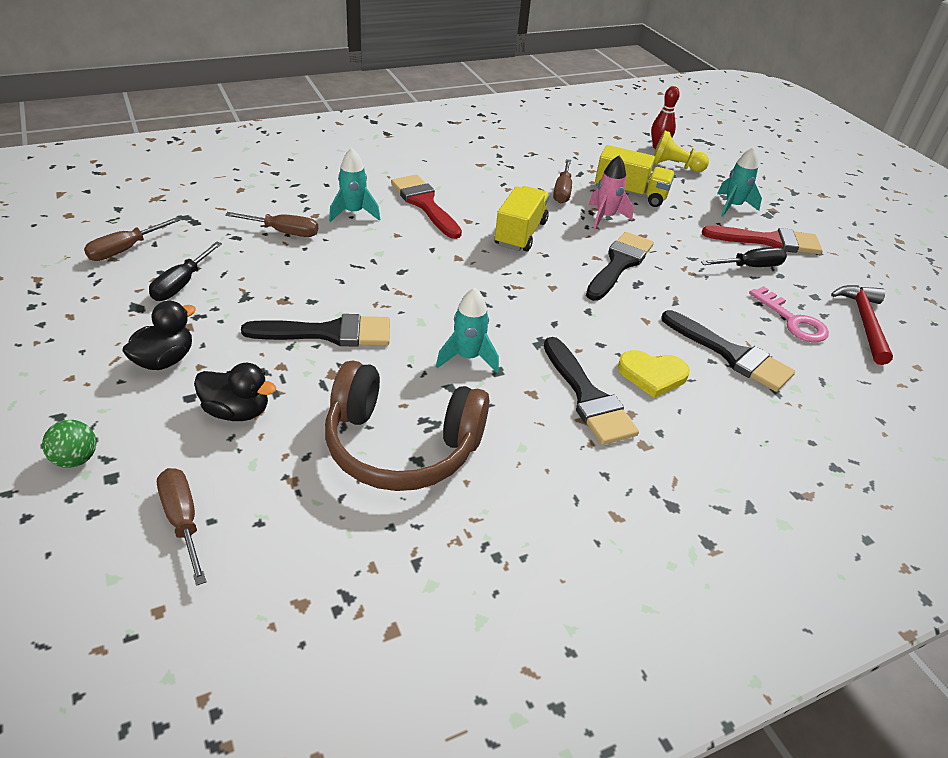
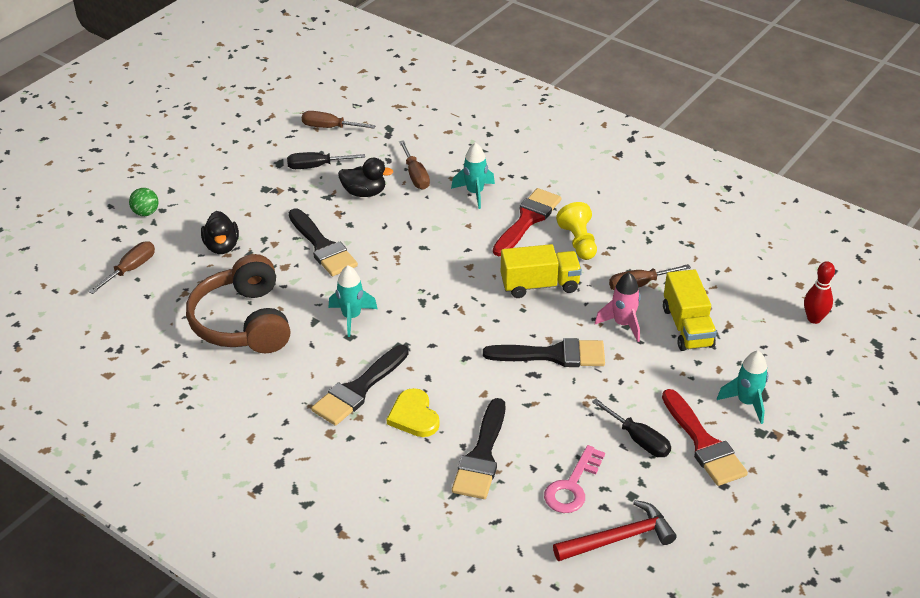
camera: 65 degrees right, 0 degrees up
(164, 360) = (242, 199): black duck -> black duck (364, 193)
(674, 166) = (784, 341): yellow pawn -> yellow pawn (578, 242)

